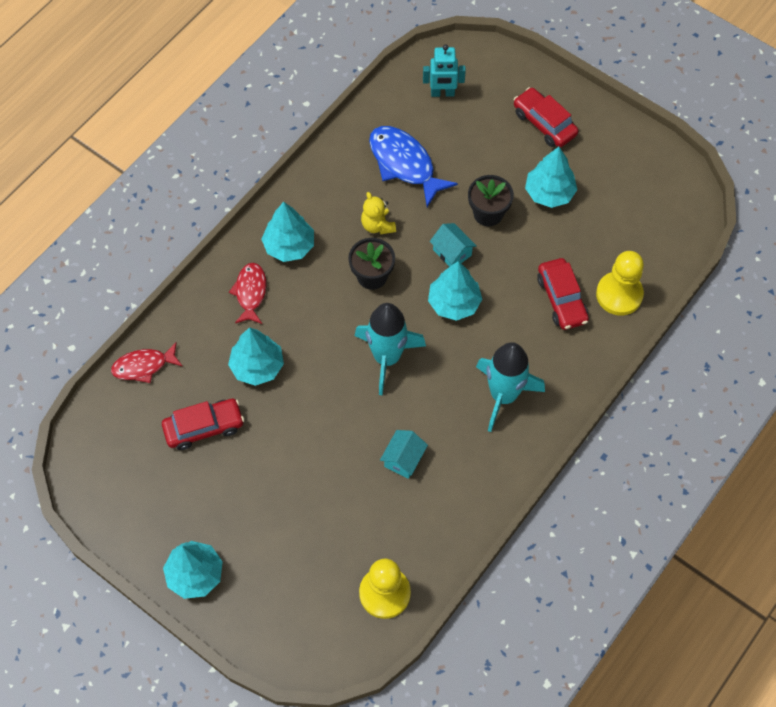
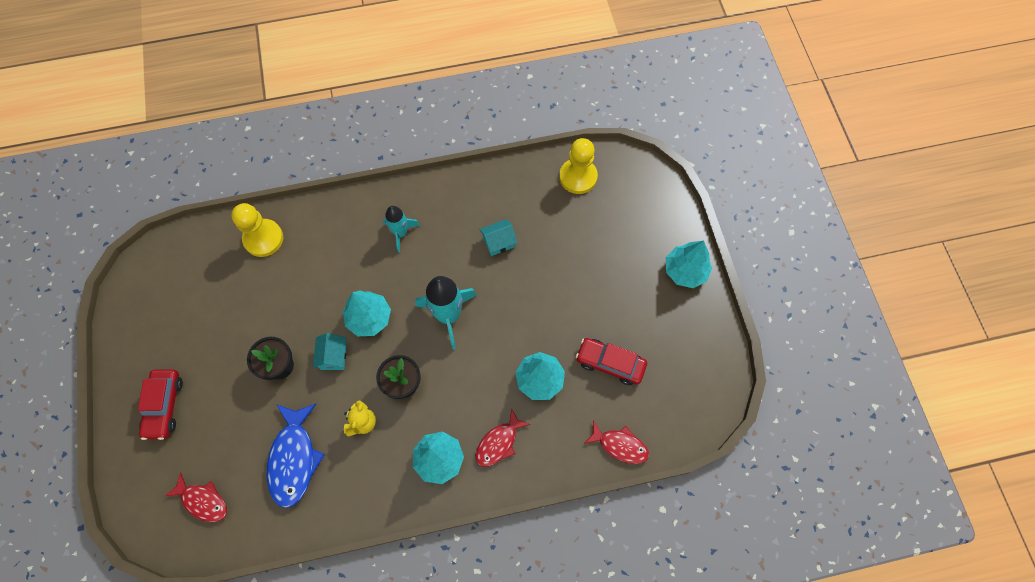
camera: 140 degrees left, 5 degrees up
(442, 93) = (203, 501): turquoise robot -> red fish
(503, 395) = (401, 233): turquoise rocket -> turquoise rocket, size x0.61
(549, 193) = (224, 346): turquoise tree -> none
(561, 299) = (300, 264): red car -> none

